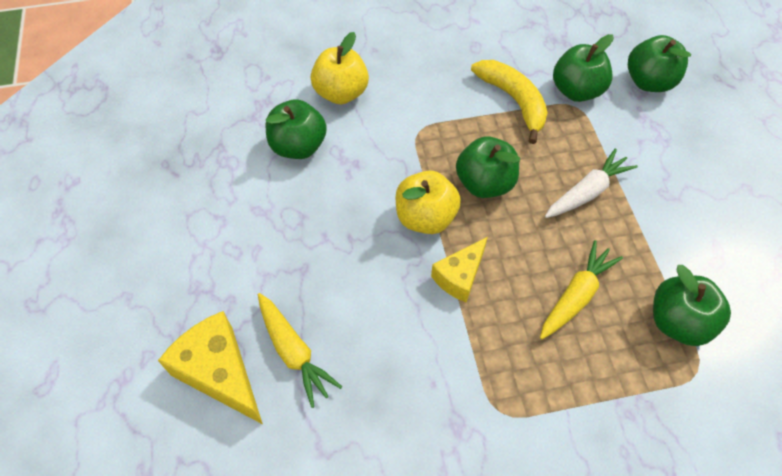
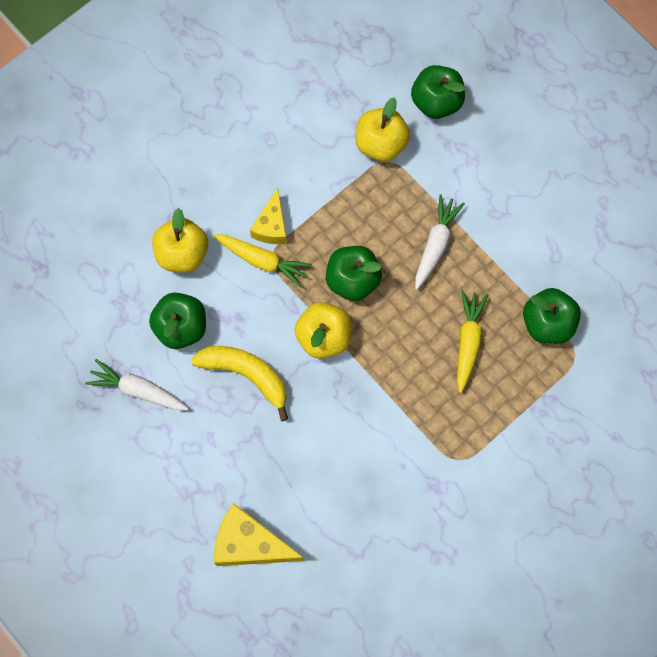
camera: 30 degrees left, 15 degrees up
(222, 177) = (138, 390): none -> white carrot
(294, 352) = (292, 499): yellow carrot -> yellow carrot (263, 261)
(459, 276) = (377, 373): yellow cheese -> yellow cheese (271, 226)
(513, 101) = (334, 183): yellow banana -> yellow banana (246, 375)
(576, 91) = (381, 144): green apple -> yellow apple

